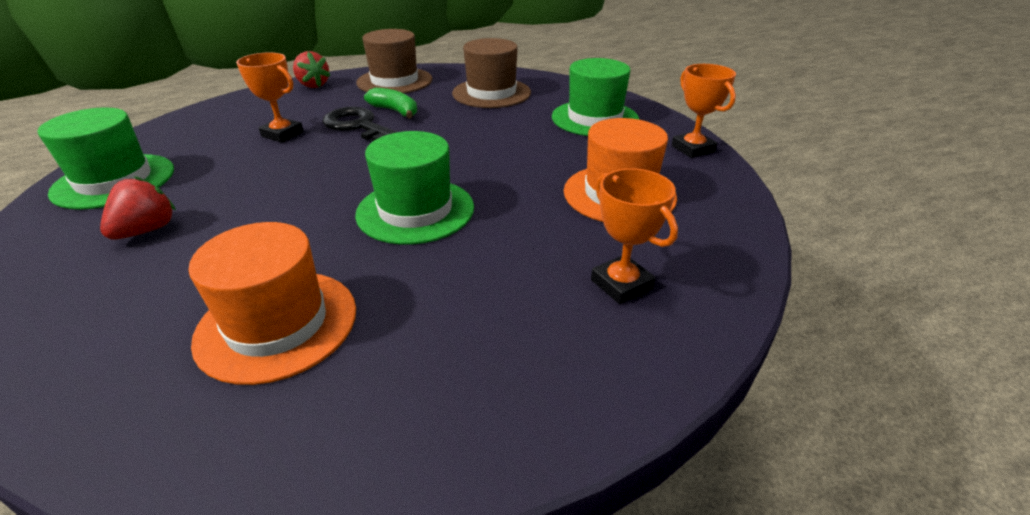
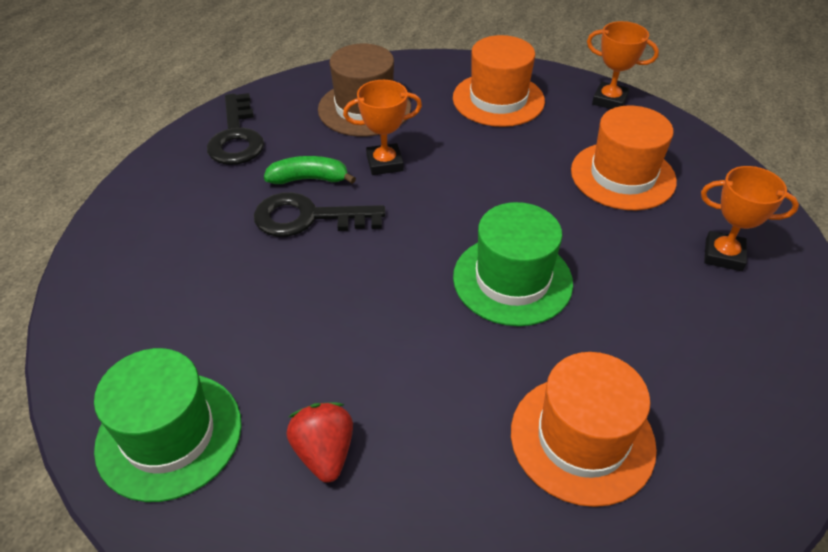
camera: 40 degrees left, 10 degrees up
(282, 134) = (243, 271): orange trophy -> orange trophy (384, 163)
(313, 85) = (149, 187): red strawberry -> none
(394, 81) = (236, 137): brown hat -> black key
(595, 118) = (498, 99): green hat -> orange hat

